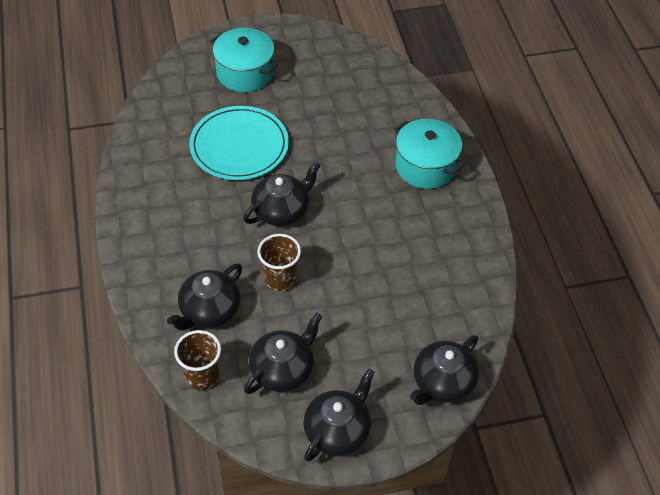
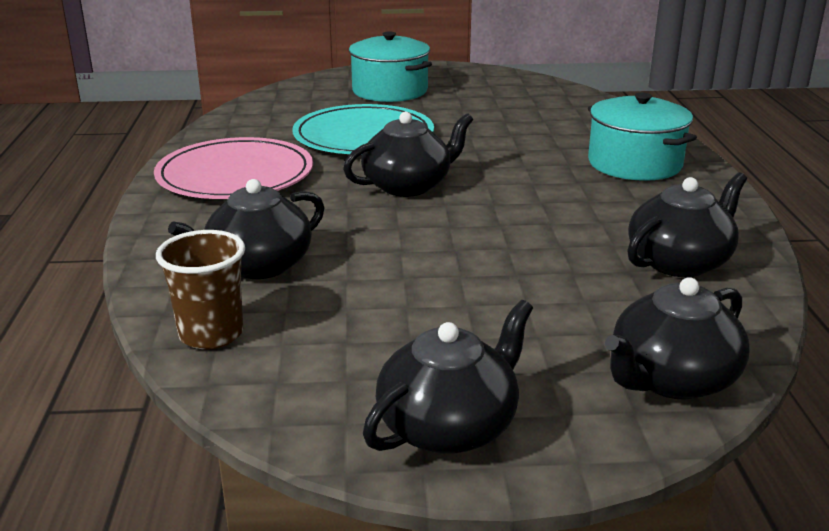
camera: 10 degrees right, 25 degrees down
(165, 208) = (235, 175): none -> pink plate
(280, 279) = (387, 244): brown cup -> none
(283, 369) = (361, 338): black teapot -> black teapot (679, 262)

